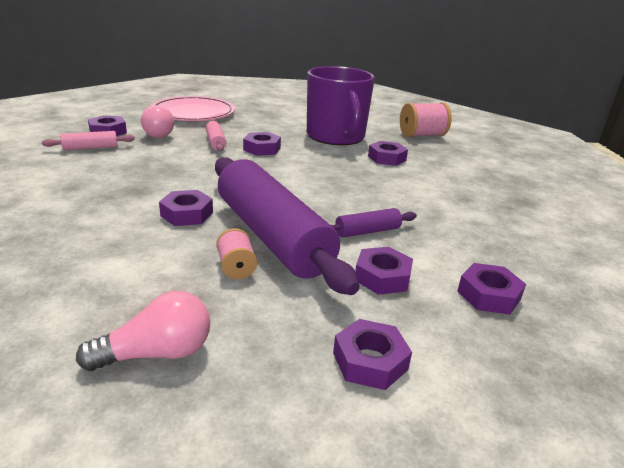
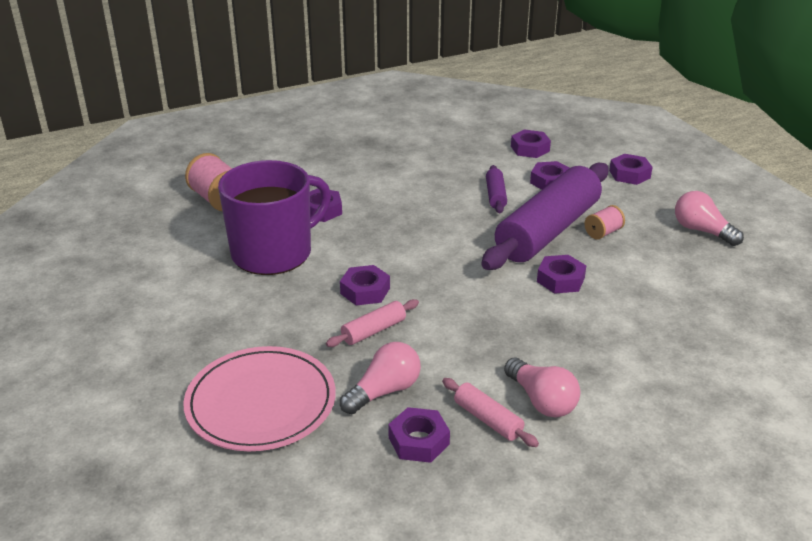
camera: 110 degrees left, 5 degrees up
(76, 164) = (541, 401): none -> pink light bulb
(367, 231) = (495, 195): purple rolling pin -> purple rolling pin turned 45 degrees clockwise

